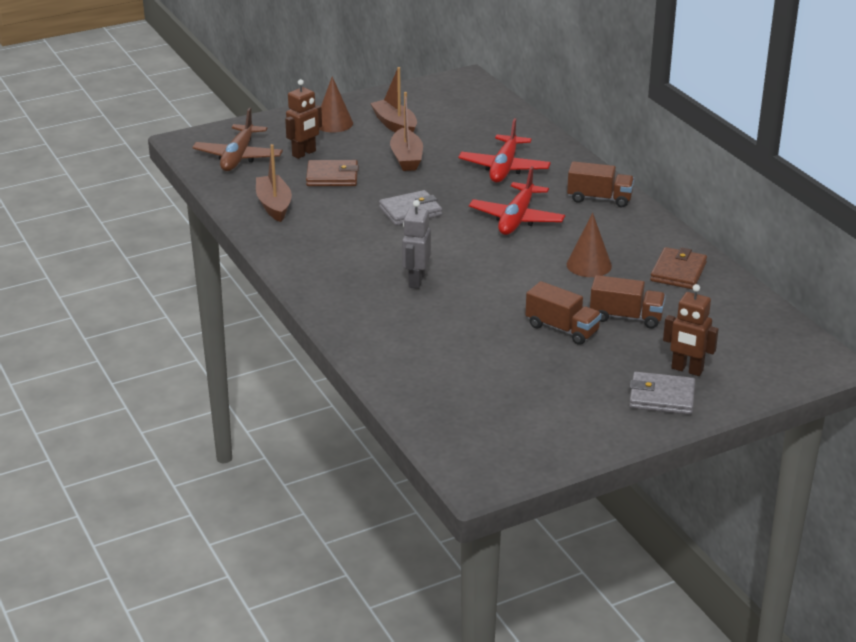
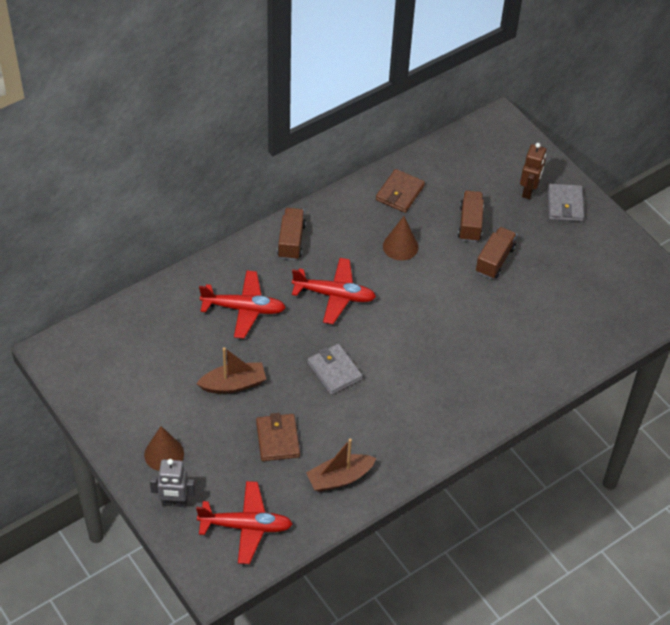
camera: 100 degrees left, 20 degrees up
(238, 157) = (246, 526): brown plane -> red plane
(304, 153) = (232, 470): brown robot -> none
(395, 125) = (164, 401): brown boat -> none
(416, 281) = (448, 356): grey robot -> grey robot (174, 502)
(678, 272) = (400, 193): brown wallet -> brown wallet turned 75 degrees counterclockwise

